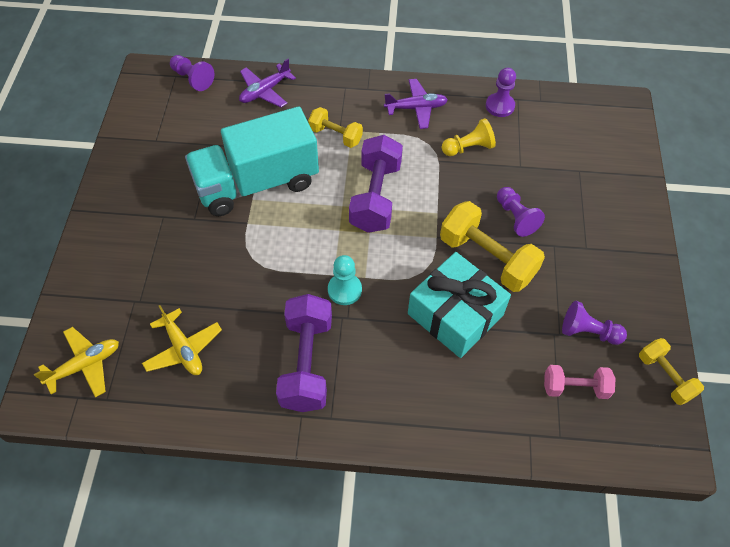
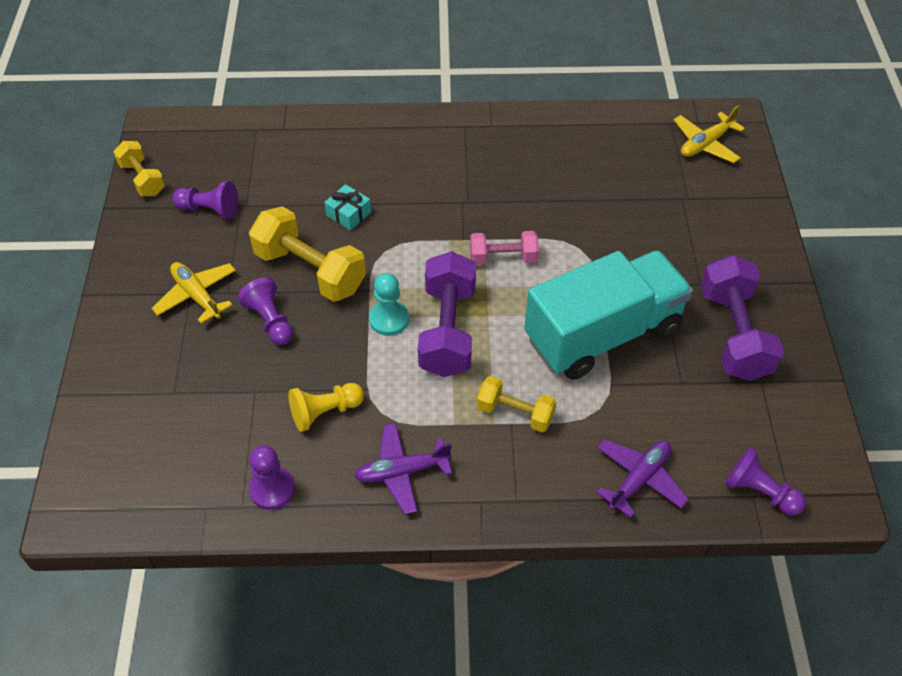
camera: 175 degrees right, 5 degrees down
(183, 349) = (619, 163): yellow plane -> yellow plane (197, 296)
(307, 363) = (495, 162): purple dumbbell -> purple dumbbell (733, 334)
(344, 290) = (469, 226): turquoise pawn -> turquoise pawn (389, 319)
(455, 314) = (348, 214): turquoise gift -> turquoise gift, size x0.44
(575, 388) = (234, 164): pink dumbbell -> pink dumbbell (503, 258)

